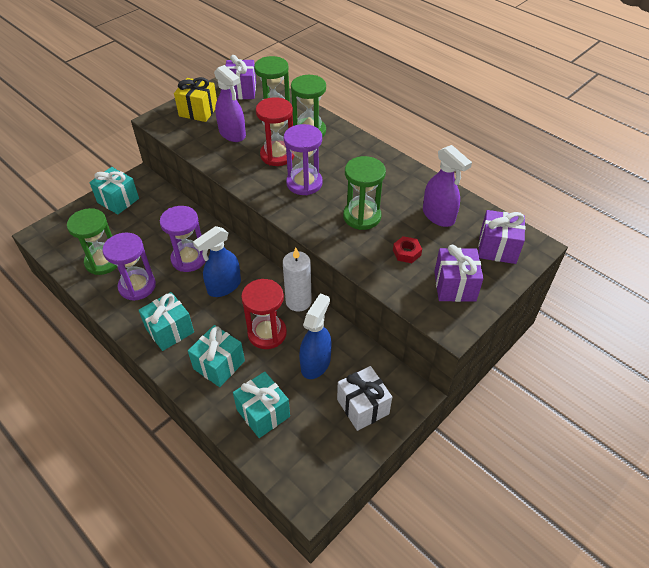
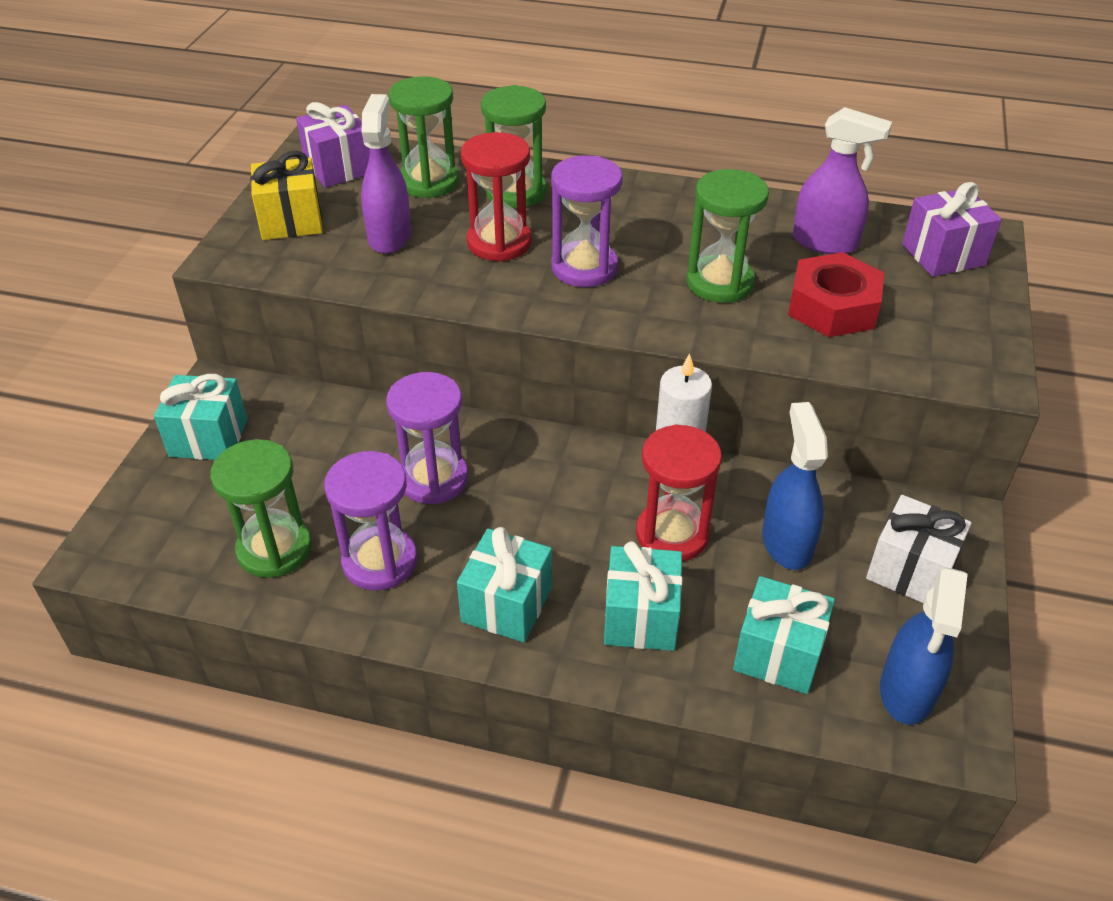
camera: 30 degrees left, 5 degrees down
(224, 286) = (535, 495): blue spray bottle -> blue spray bottle (907, 691)
(232, 134) = (389, 236): purple spray bottle -> purple spray bottle turned 105 degrees counterclockwise
(406, 253) = (832, 307): red nut -> red nut, size x1.96
(454, 286) = (940, 325): purple gift -> none

